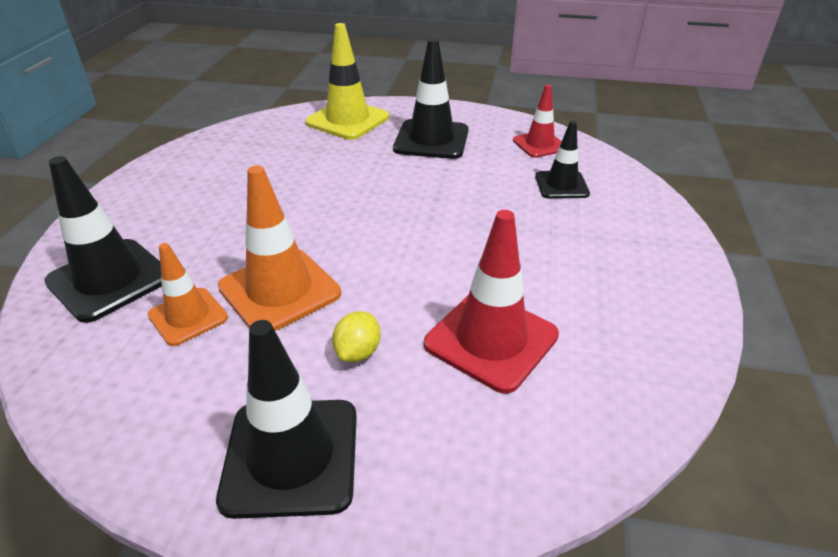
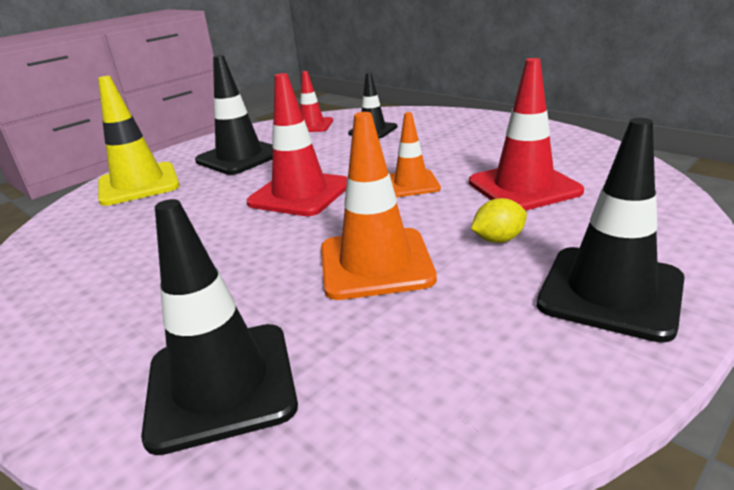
camera: 55 degrees left, 10 degrees down
(188, 316) = (363, 326): orange traffic cone -> orange traffic cone (411, 184)
(358, 352) = (498, 239): yellow lemon -> yellow lemon turned 75 degrees counterclockwise
(380, 202) = (300, 194): none -> red traffic cone

